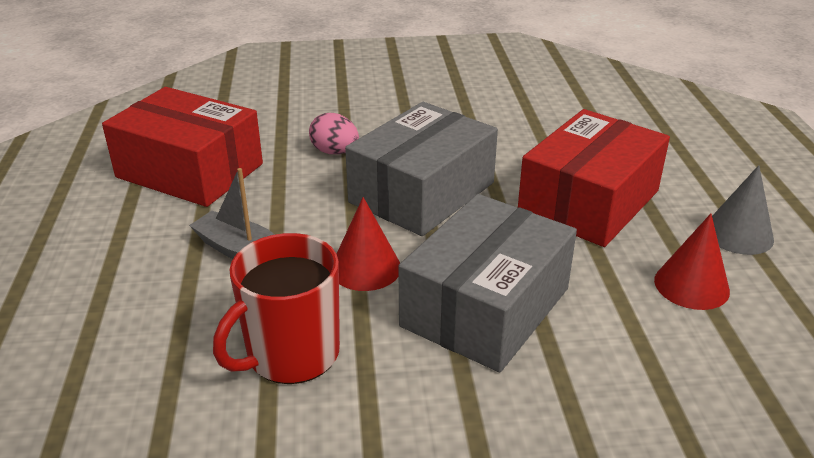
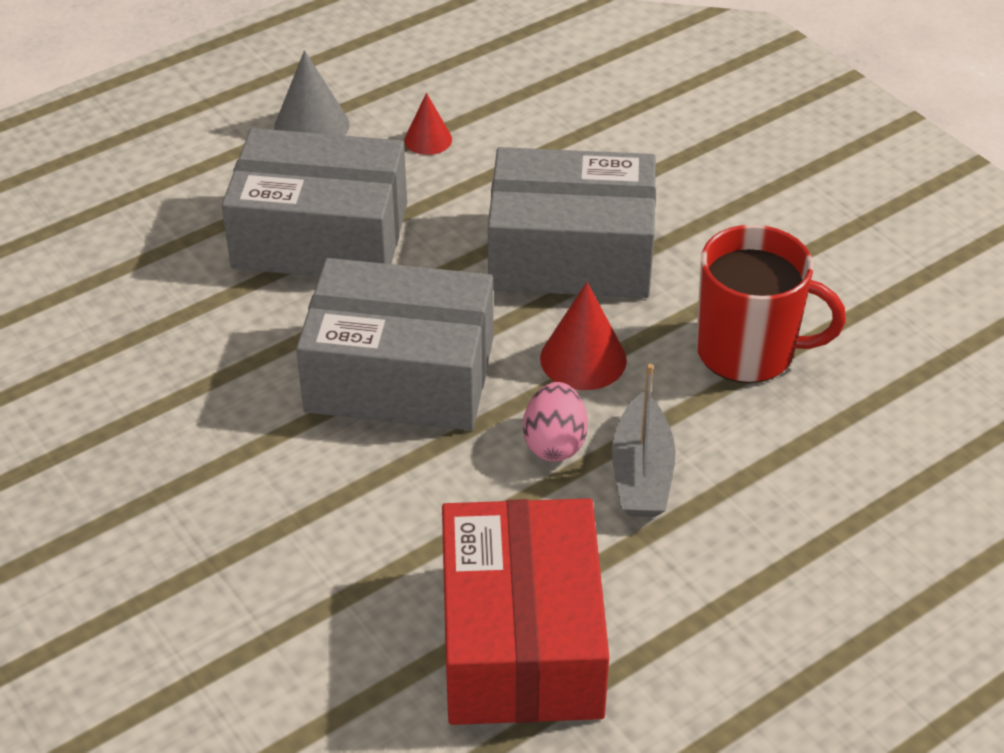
camera: 120 degrees left, 10 degrees up
(335, 152) = (358, 505): pink egg -> pink egg (554, 443)
(589, 202) = (320, 236): red box -> grey box
(691, 285) = (428, 139): red cone -> red cone, size x0.63

